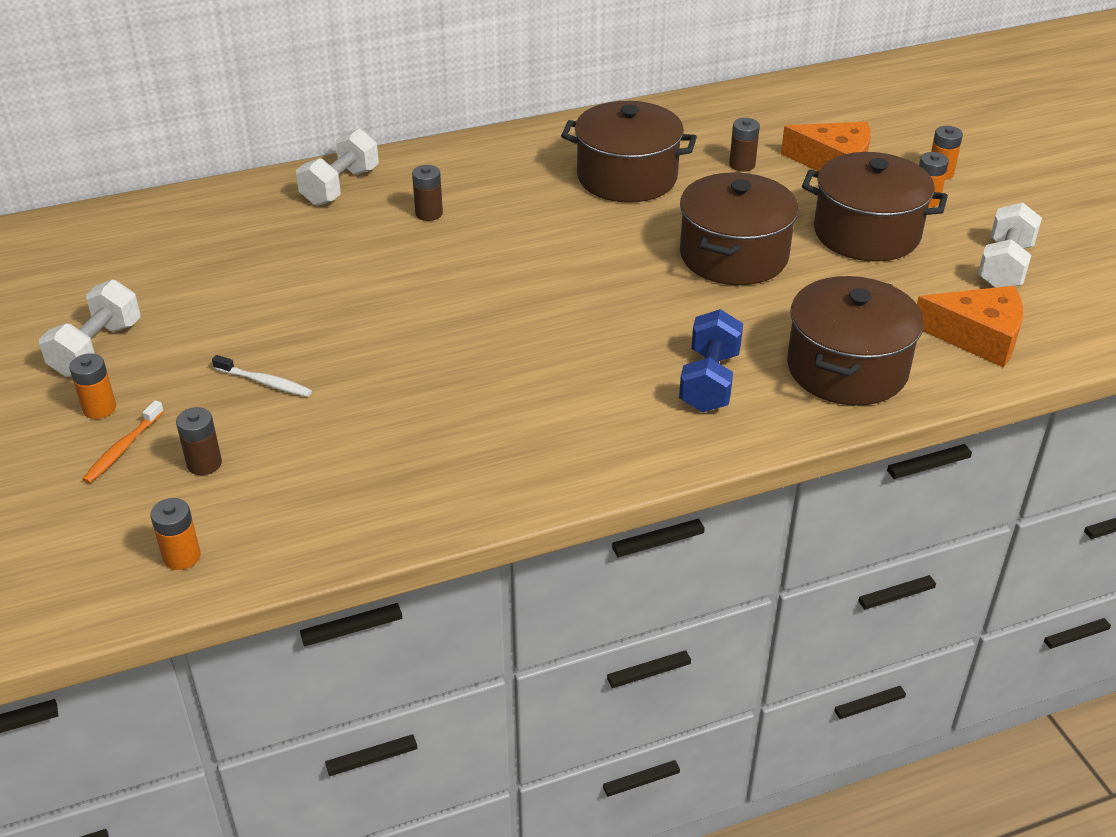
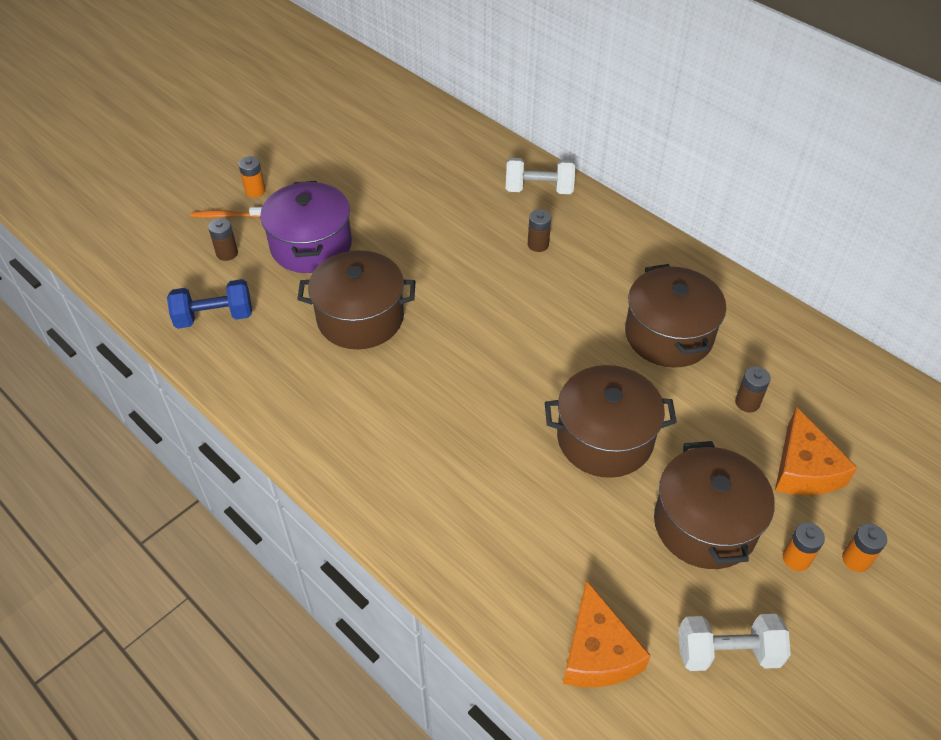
camera: 65 degrees right, 10 degrees up
(97, 349) = (306, 165): white dumbbell -> none
(182, 557) = (148, 279): orange battery -> none
(265, 382) = (311, 245): white toothbrush -> purple pot
(709, 381) = (430, 473): blue dumbbell -> blue dumbbell (214, 317)
(847, 368) = (495, 561): brown pot -> brown pot (360, 318)

